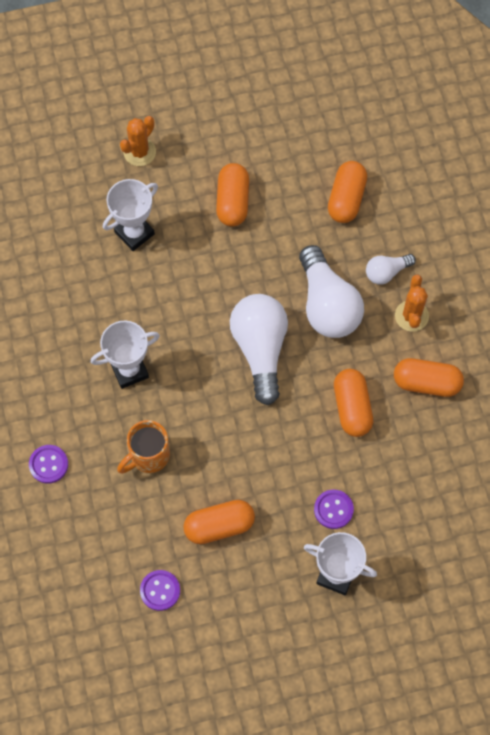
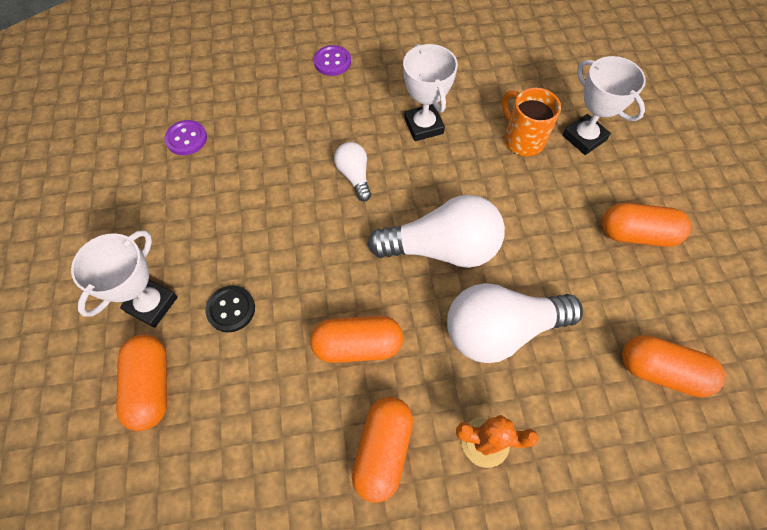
camera: 95 degrees right, 5 degrees down
(139, 152) = (687, 147): orange cactus -> none
(148, 456) = (328, 137): orange mug -> orange mug (522, 139)
(219, 526) = (240, 193): orange capsule -> orange capsule (151, 386)
(333, 509) = (231, 309): purple button -> black button
(386, 272) = (552, 414): white light bulb -> white light bulb (354, 176)

